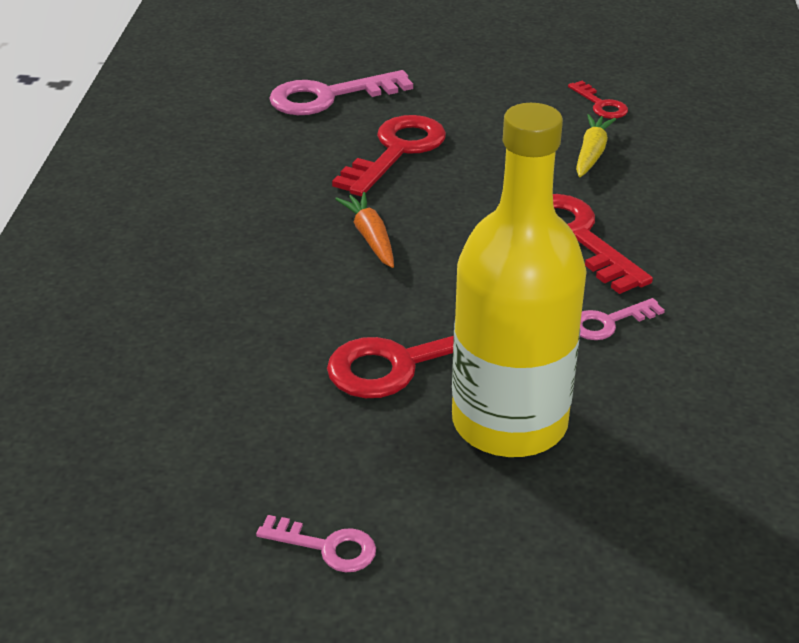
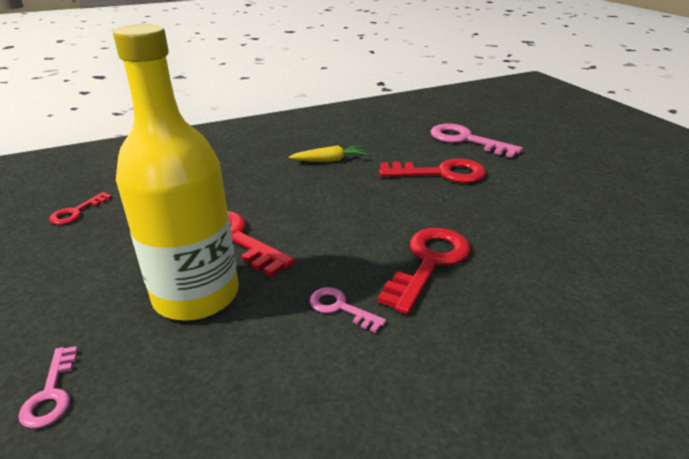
camera: 60 degrees right, 5 degrees down
(327, 547) = (55, 263): pink key -> pink key (51, 394)
(370, 237) = (345, 191): orange carrot -> none
(591, 153) = (542, 240): yellow carrot -> yellow carrot (329, 160)
(601, 105) = (612, 226): red key -> red key (76, 212)

